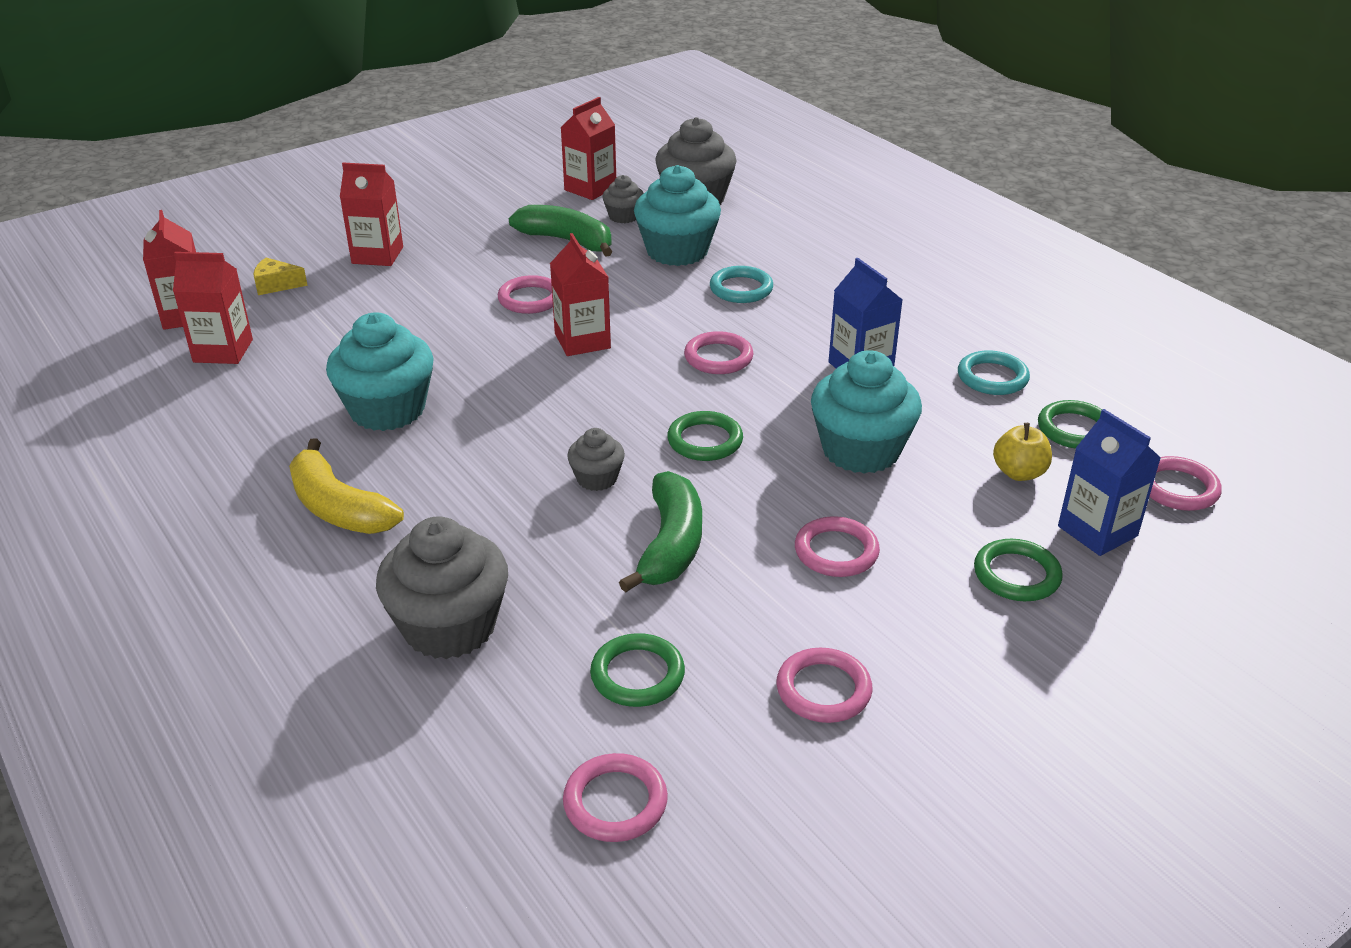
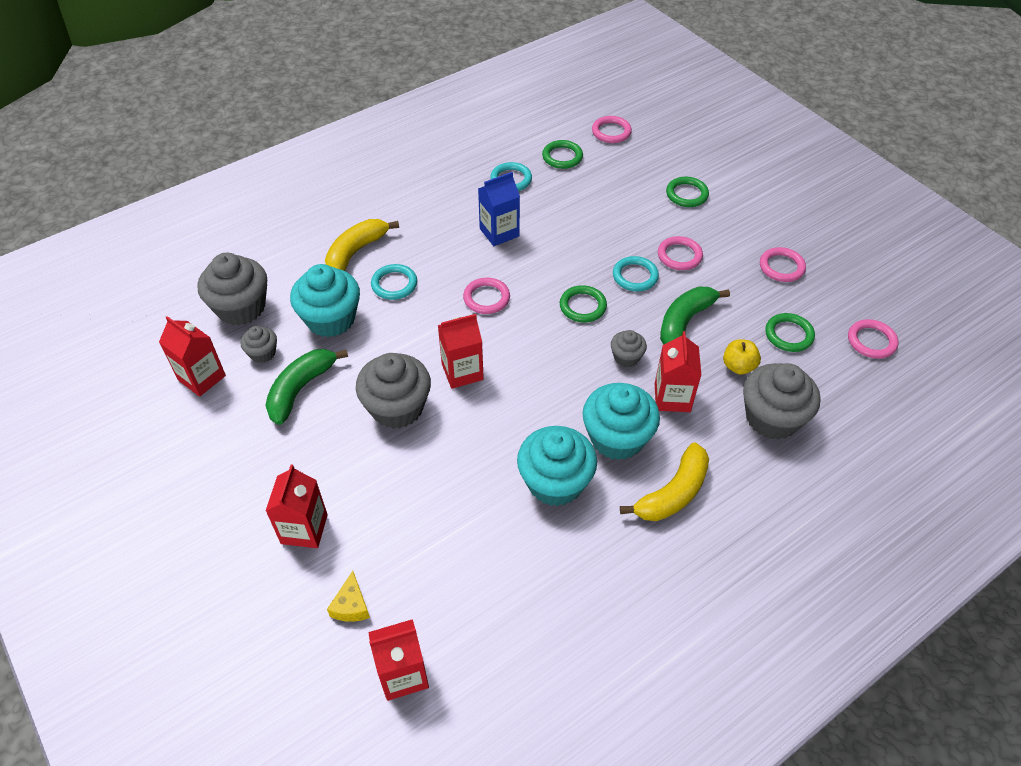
camera: 90 degrees left, 15 degrees up
(223, 351) = (468, 623): red carton -> red carton (672, 397)
(530, 299) = (397, 407): pink ring -> grey cupcake
(671, 545) = (684, 322): green banana -> green banana turned 60 degrees counterclockwise
(777, 496) = (635, 276): none -> turquoise ring
(799, 260) = (355, 252): none -> yellow banana
(861, 450) = (587, 239): turquoise cupcake -> turquoise cupcake (617, 438)
(1019, 473) = (603, 182): yellow apple -> yellow apple (738, 366)
(1097, 531) = (649, 163): blue carton -> none

